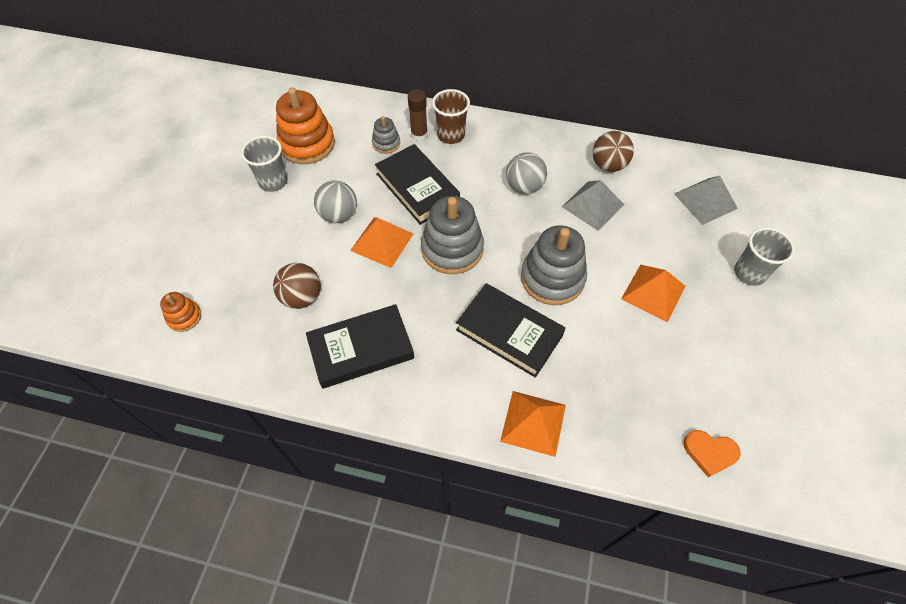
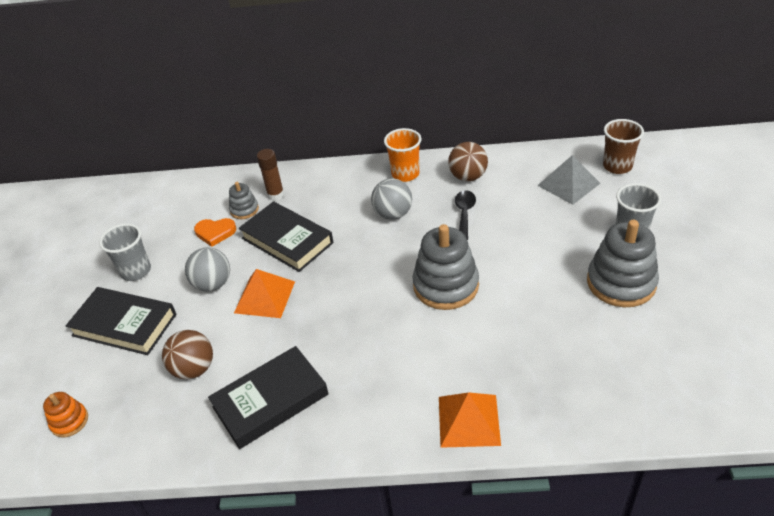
camera: 10 degrees left, 15 degrees down
(307, 144) = (163, 229): orange stacking toy -> none
(451, 135) = (307, 187): brown cup -> brown cup (617, 166)
(452, 249) = (338, 285): grey stacking toy -> grey stacking toy (621, 282)
(509, 332) = (418, 344): black book -> black book (124, 325)
(548, 145) = (405, 174): none -> orange cup
(593, 205) = (464, 213): grey pyramid -> black spoon
(653, 292) = (547, 273): orange pyramid -> none
(709, 452) = (650, 399): orange heart -> orange heart (215, 233)

